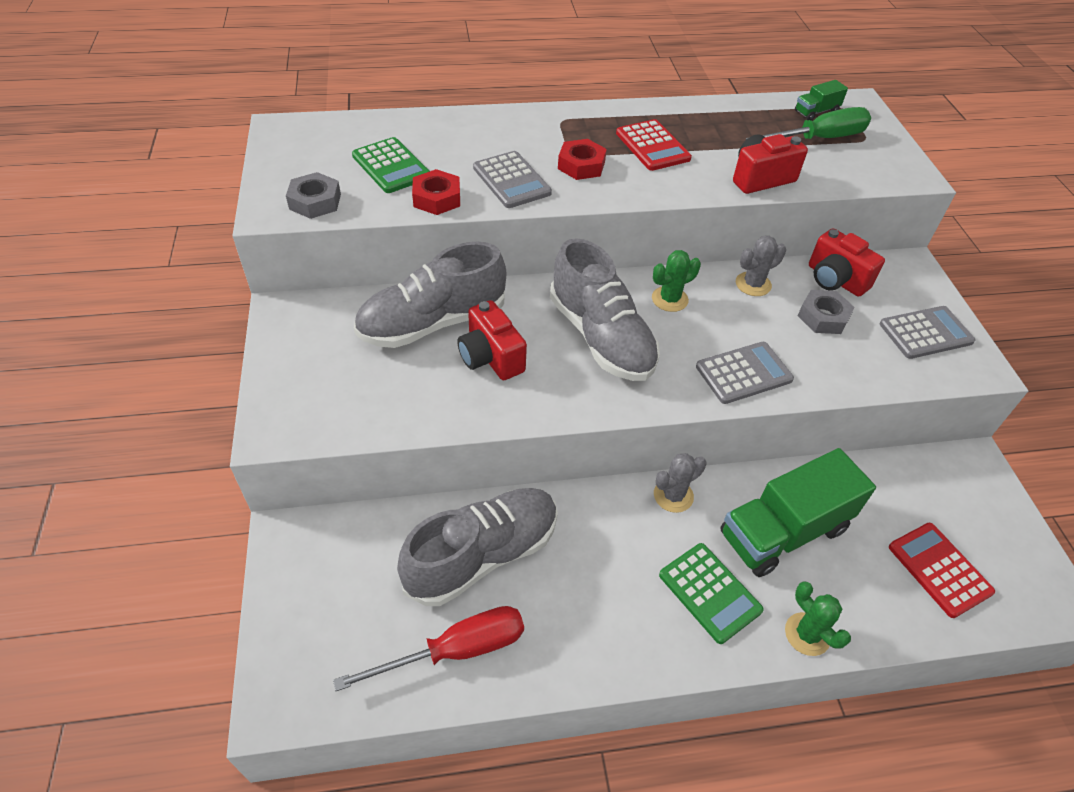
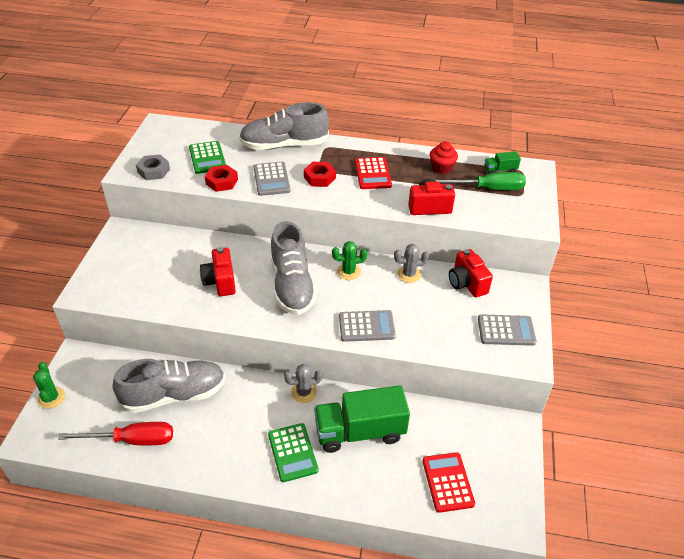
camera: 20 degrees right, 5 degrees down
(432, 323) = (199, 254): grey shoe -> grey shoe (284, 145)
(740, 122) = (441, 168): none -> red cupcake
(807, 634) = (337, 493): green cactus -> green cactus (51, 398)
(823, 317) = (442, 305): grey nut -> none

